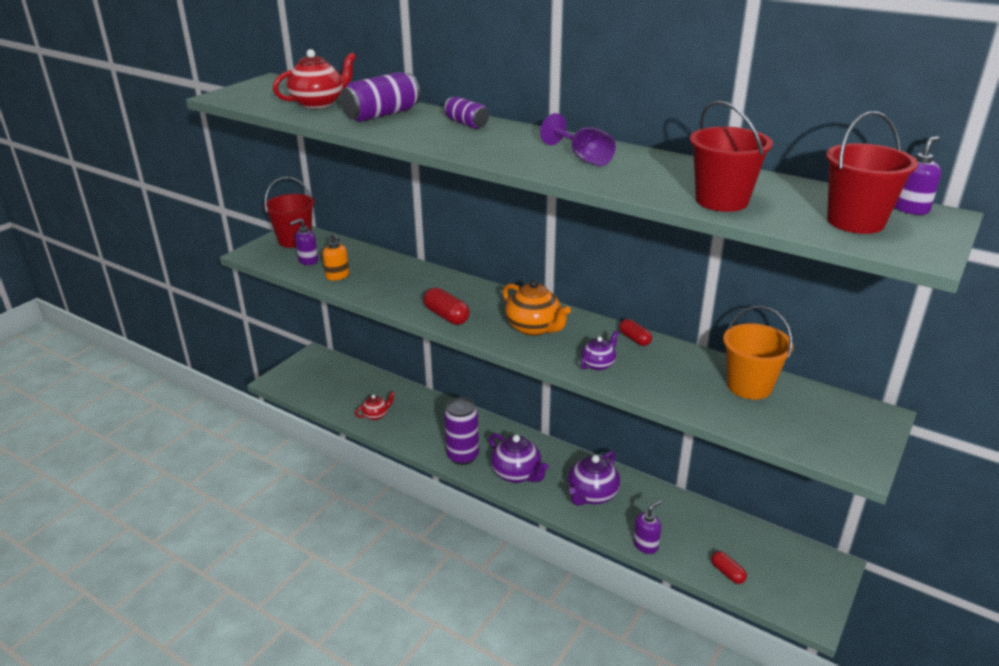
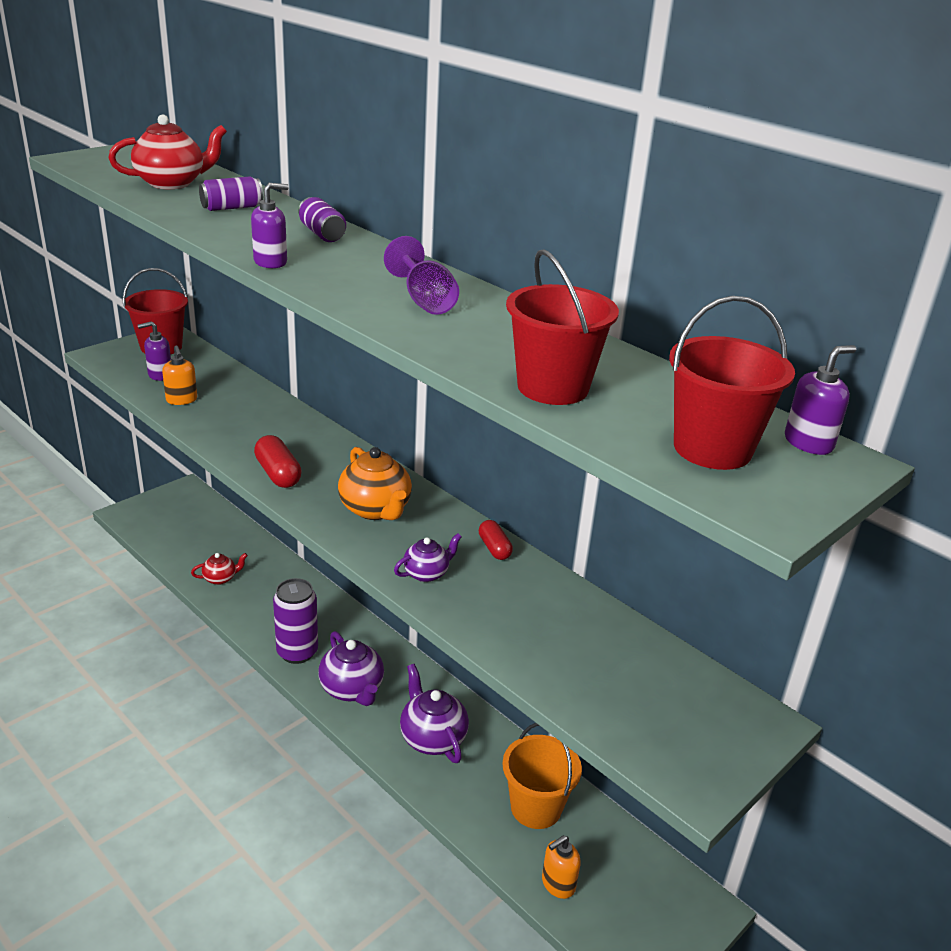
camera: 10 degrees right, 0 degrees up
(382, 115) = (232, 208): purple can -> purple can, size x0.62
(592, 495) = (432, 738): purple teapot -> purple teapot turned 105 degrees clockwise
(645, 545) = (468, 820): purple soap dispenser -> purple soap dispenser (271, 262)
(727, 573) = (558, 884): red capsule -> orange soap dispenser
(749, 386) = (607, 643): orange bucket -> orange bucket (536, 807)

